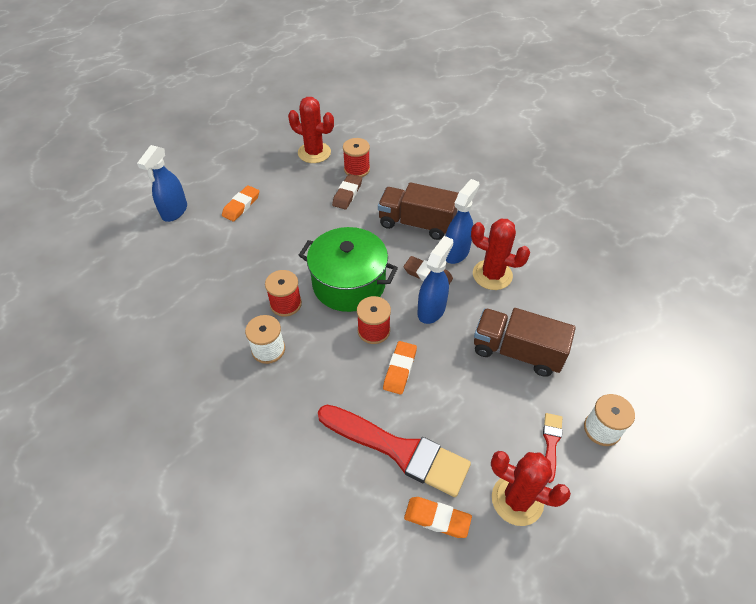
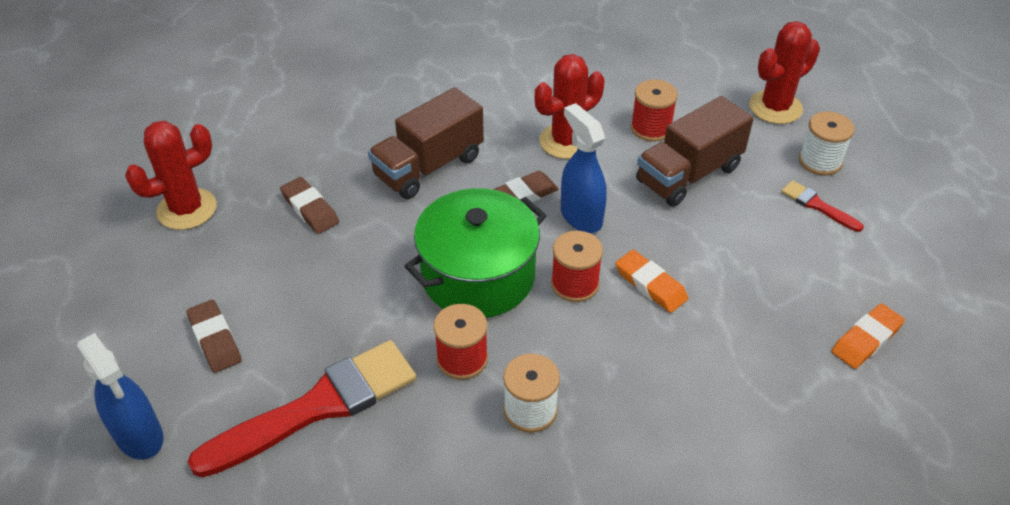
camera: 60 degrees left, 5 degrees down
(241, 206) = (215, 339): orange eraser -> brown eraser
(357, 169) = (271, 179): red spool -> red spool (651, 128)
(398, 450) = (763, 335): red brush -> red brush (317, 407)
(456, 252) = (507, 154): blue spray bottle -> none
(517, 500) = (871, 263): red cactus -> red cactus (775, 107)

